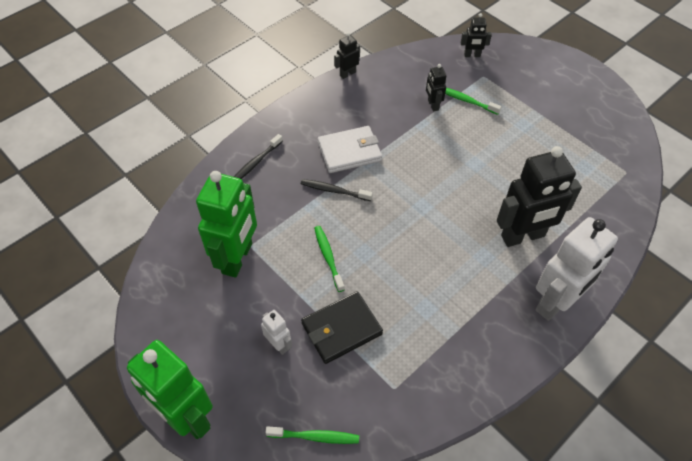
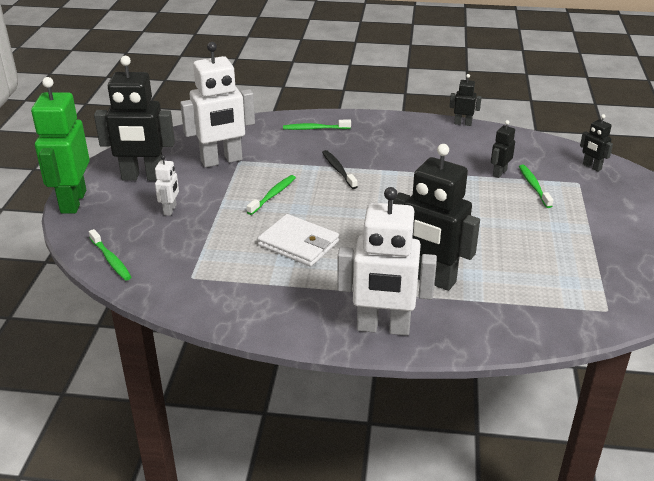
camera: 50 degrees right, 20 degrees down
(202, 334) = (143, 177): none -> black robot
(237, 258) = (222, 161): green robot -> white robot
(256, 163) = (315, 129): black toothbrush -> green toothbrush
(341, 329) = (216, 230): black wallet -> none
(349, 151) = (386, 159): white wallet -> white wallet (298, 243)

